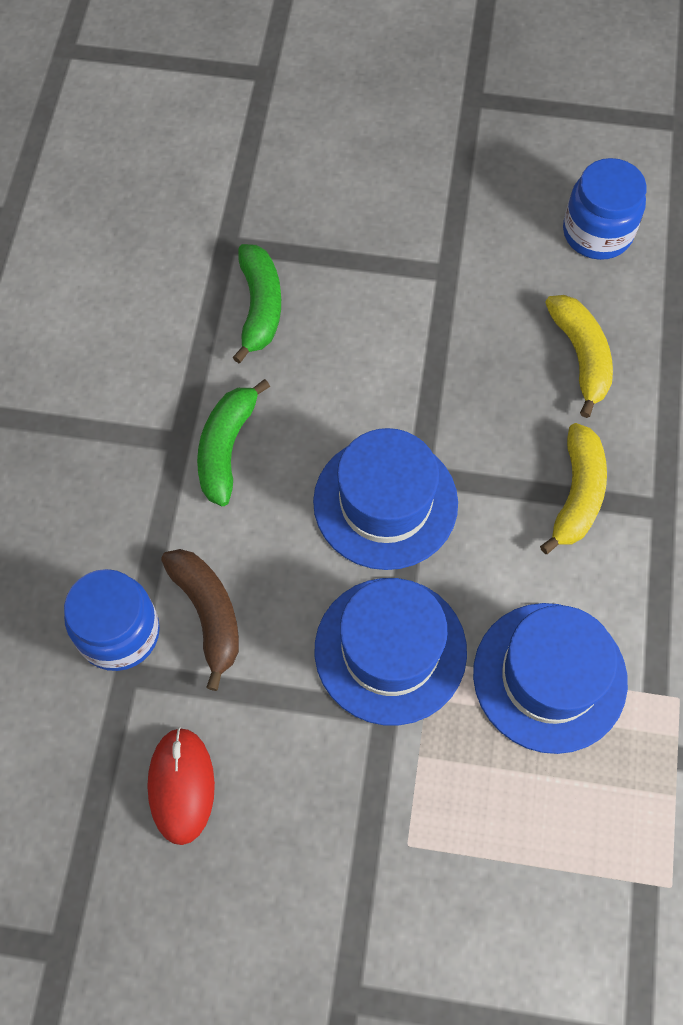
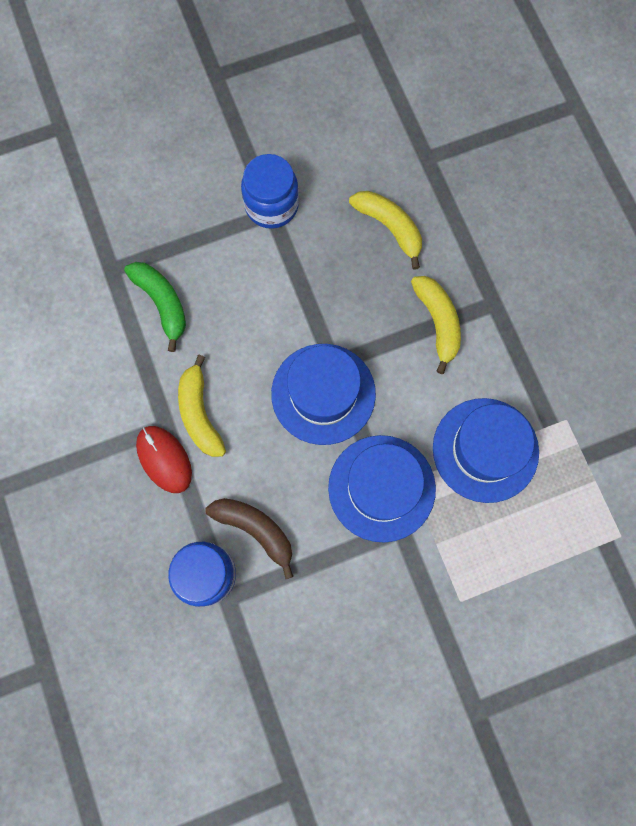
camera: 30 degrees left, 10 degrees up
(181, 786) = (305, 647): red mouse -> red mouse (164, 459)
(226, 448) = (200, 414): green banana -> yellow banana
(597, 233) = (352, 134): blue jar -> blue jar (271, 205)

